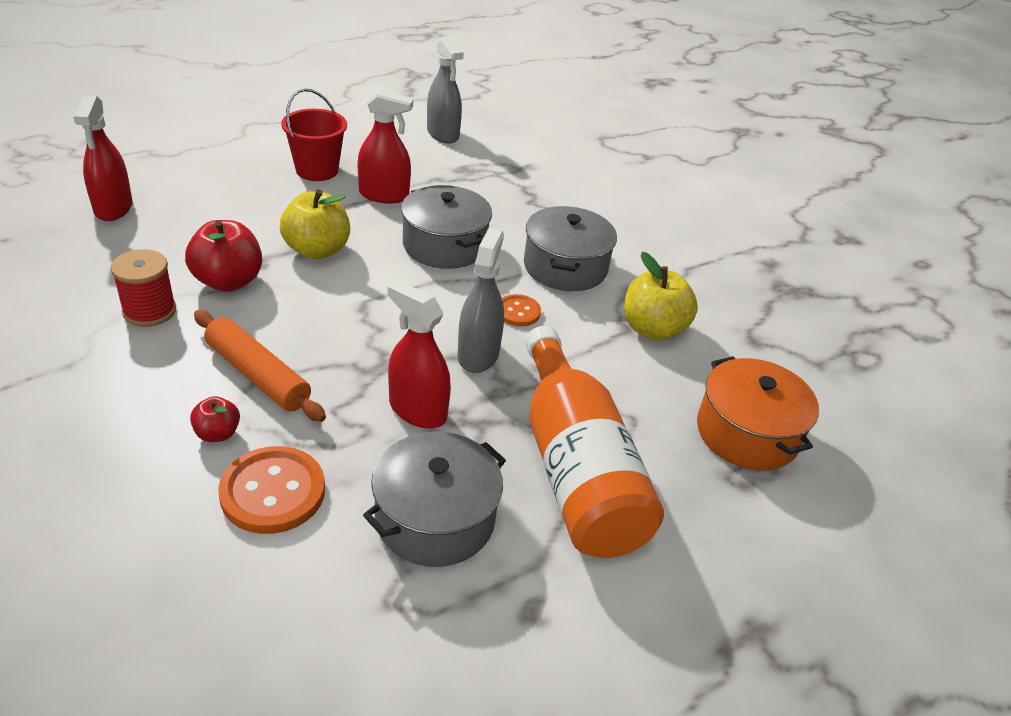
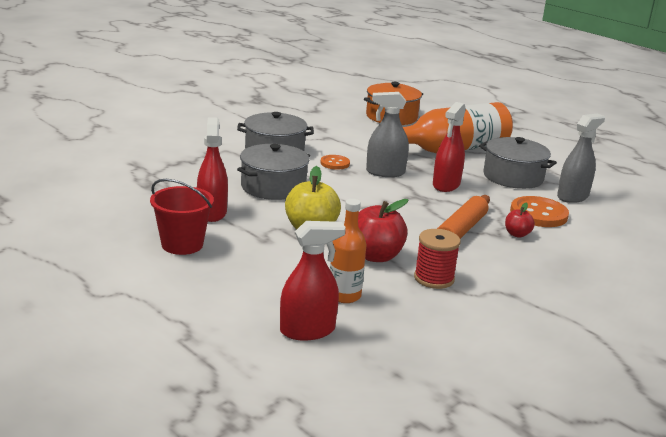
camera: 100 degrees left, 15 degrees down
(158, 241) = (344, 295): none -> orange bottle
(443, 134) = (83, 197): grey spray bottle -> grey spray bottle (572, 196)
(653, 329) = (323, 131): yellow apple -> none

